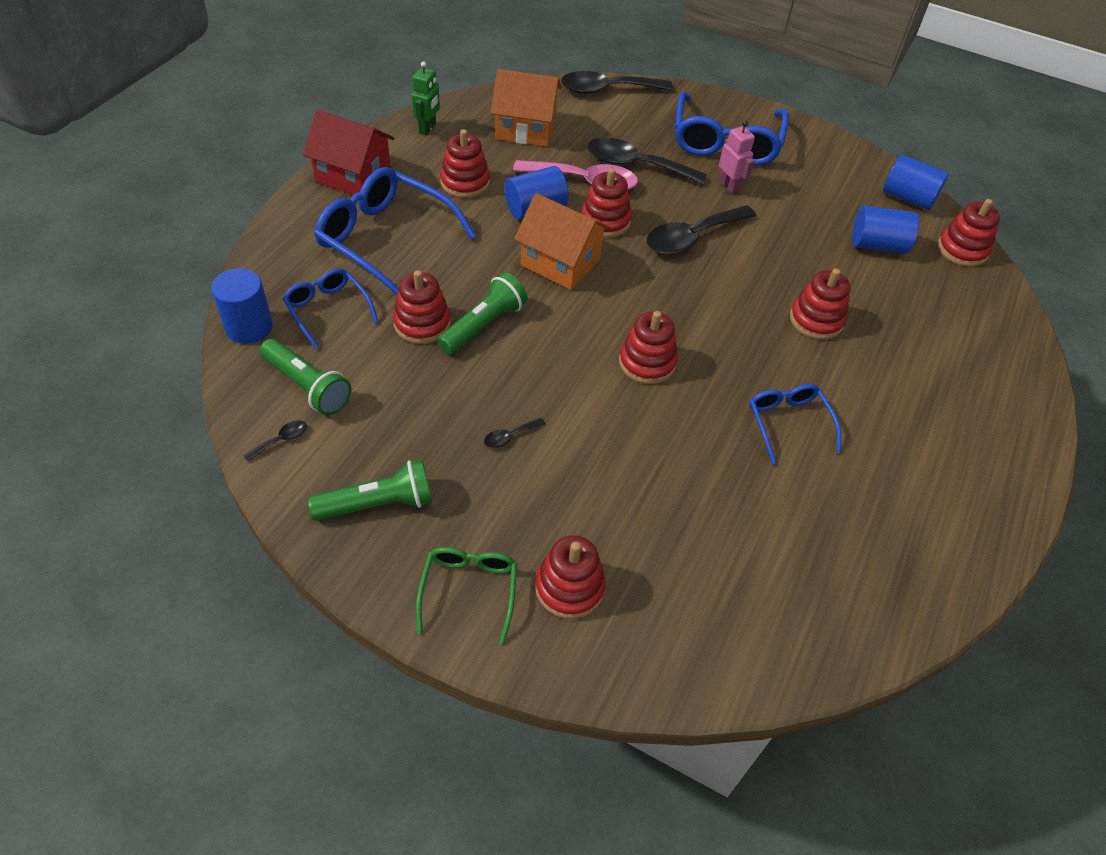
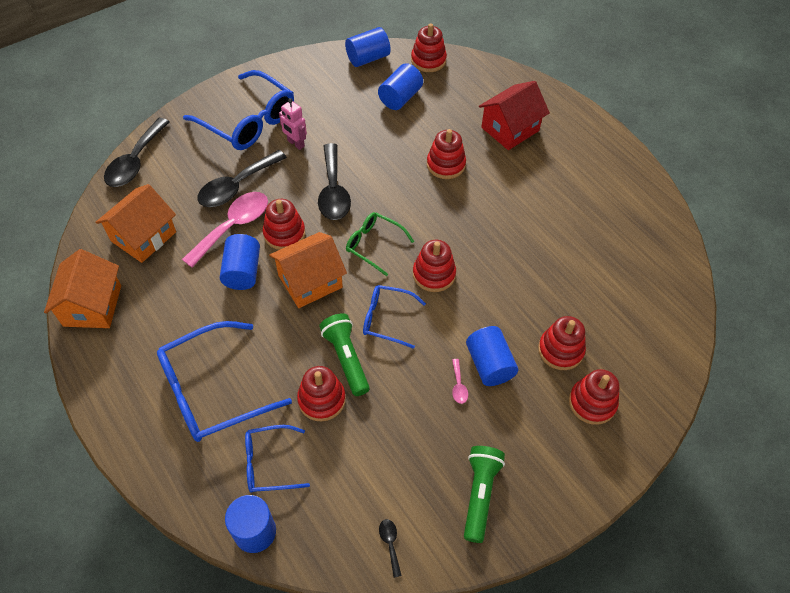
camera: 60 degrees left, 5 degrees up
(307, 386) = (344, 506): green flashlight -> none
(353, 175) = (115, 386): red house -> red house (510, 129)
(428, 128) = (92, 306): green robot -> orange house
(465, 182) = (180, 306): red stacking toy -> red stacking toy (560, 350)
(469, 591) = (572, 463): green glasses -> green glasses (374, 245)
(510, 436) = (458, 386): black spoon -> pink spoon
(557, 457) = (489, 364): none -> blue cylinder
(729, 186) = (295, 144): pink robot -> pink robot turned 135 degrees counterclockwise
(788, 423) = (520, 224): blue glasses -> blue glasses (387, 319)

